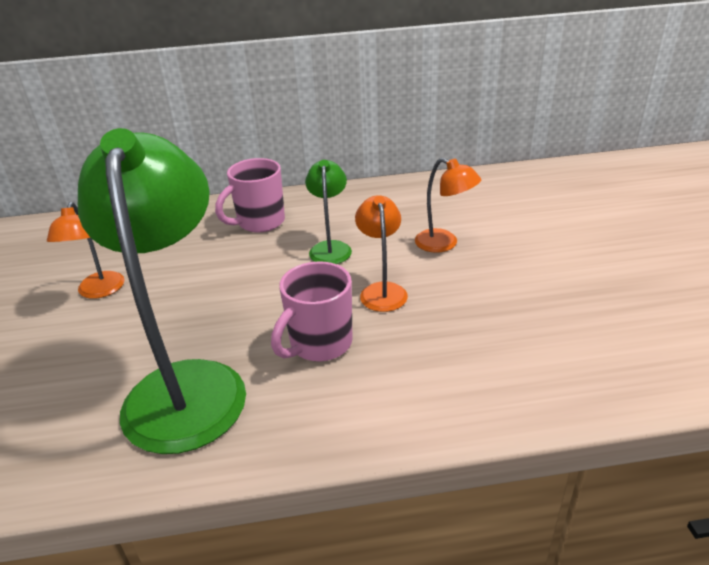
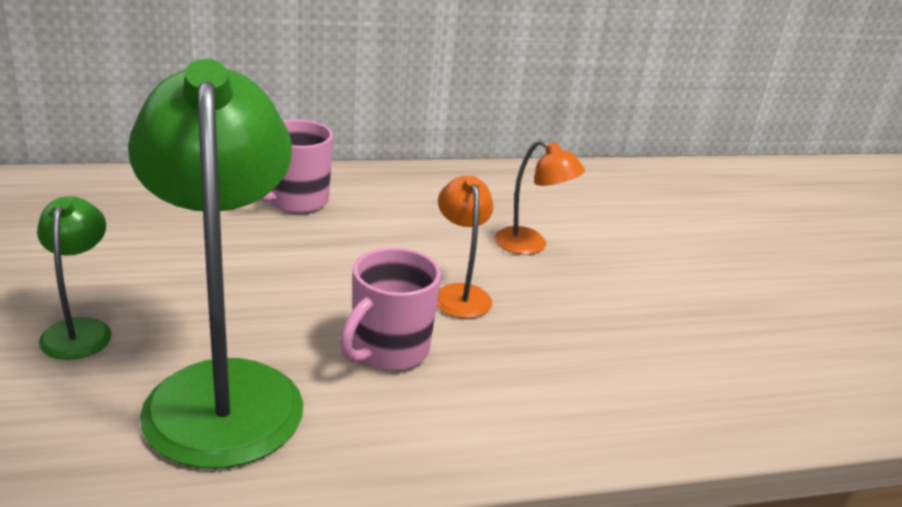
camera: 10 degrees left, 5 degrees down
(99, 291) = (89, 269): orange lamp -> none
(330, 248) = (390, 239): green lamp -> green lamp (80, 330)

